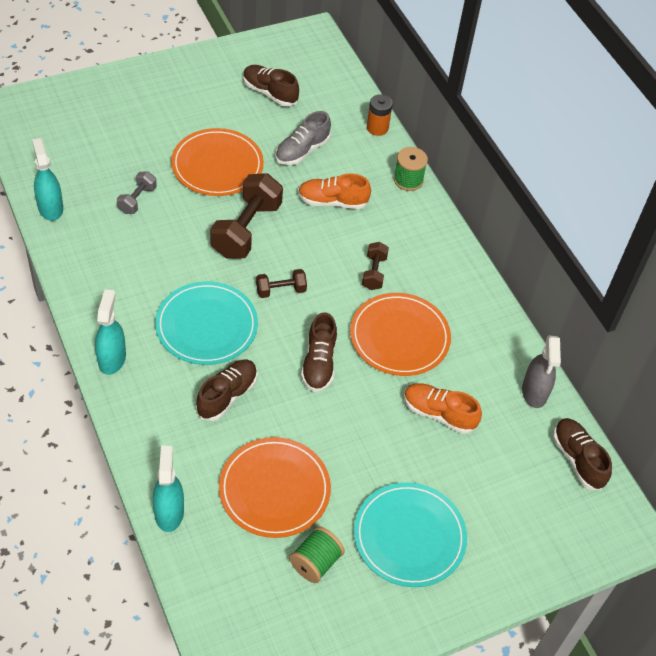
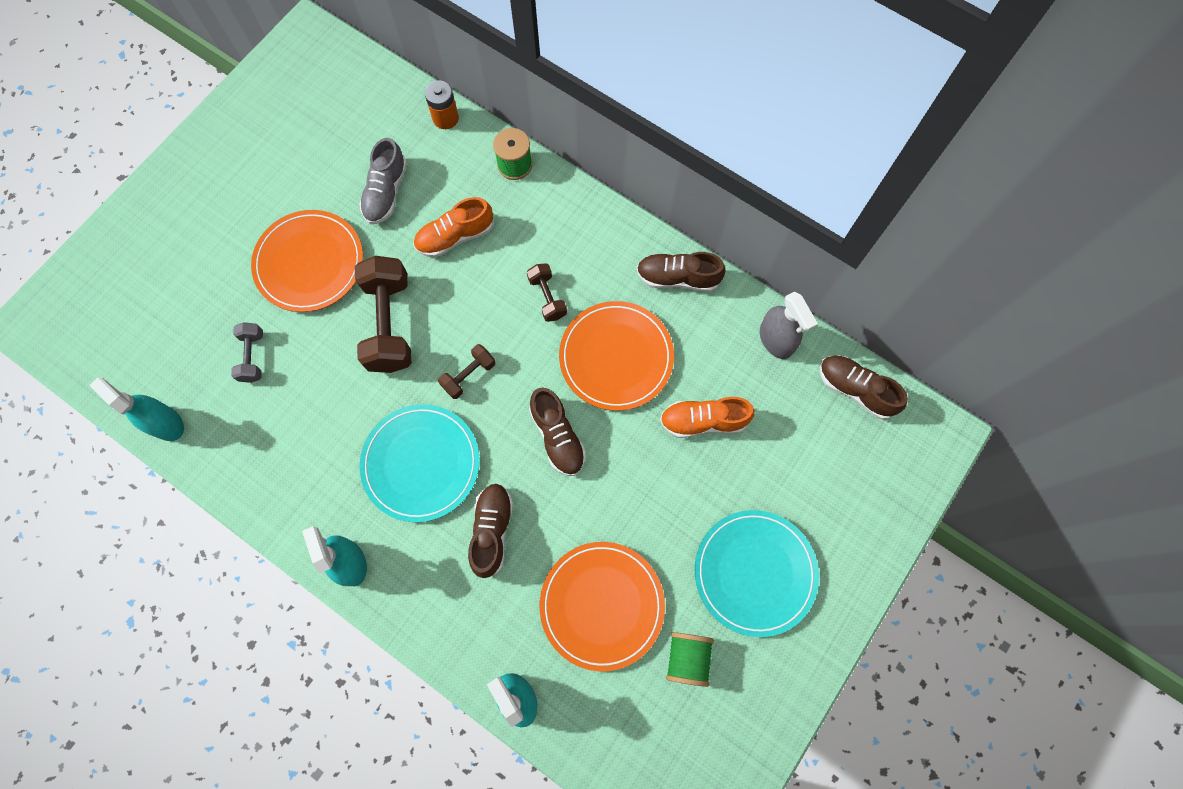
camera: 25 degrees left, 20 degrees up
(269, 93) = (307, 138): brown shoe -> brown shoe (677, 278)

